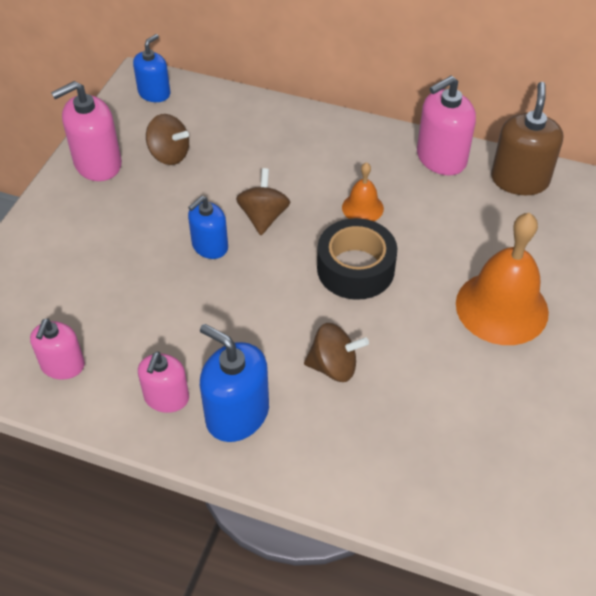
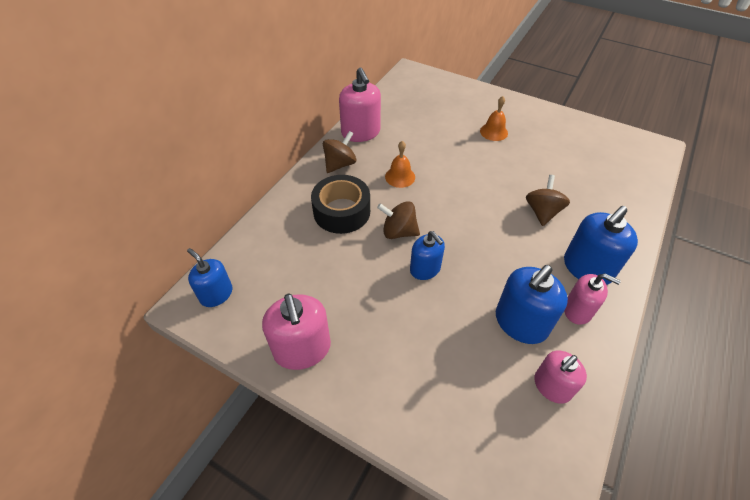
camera: 80 degrees left, 0 degrees up
(63, 365) = (552, 386): pink soap dispenser -> pink soap dispenser turned 120 degrees clockwise
(142, 338) = (521, 323): none -> blue soap dispenser
(169, 155) = (308, 288): brown spinning top -> brown spinning top (340, 164)
(355, 269) = (457, 189): black tape -> black tape (341, 211)
(501, 307) = (493, 132): orange bell -> orange bell, size x0.50
(519, 180) = (390, 104): brown soap dispenser -> none

